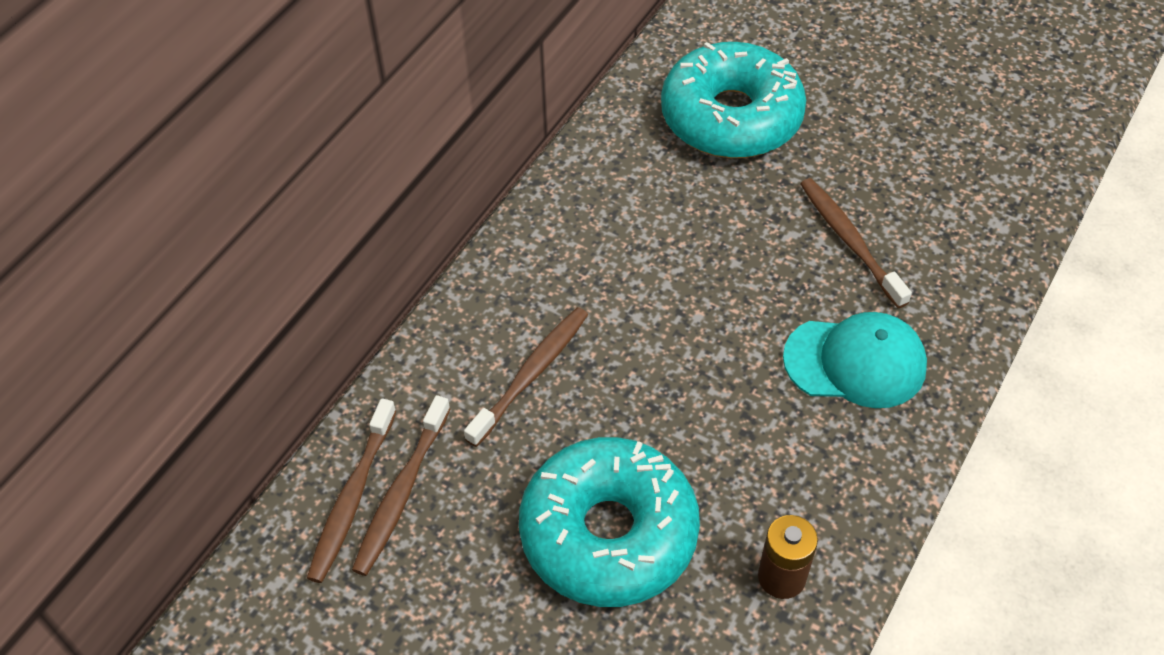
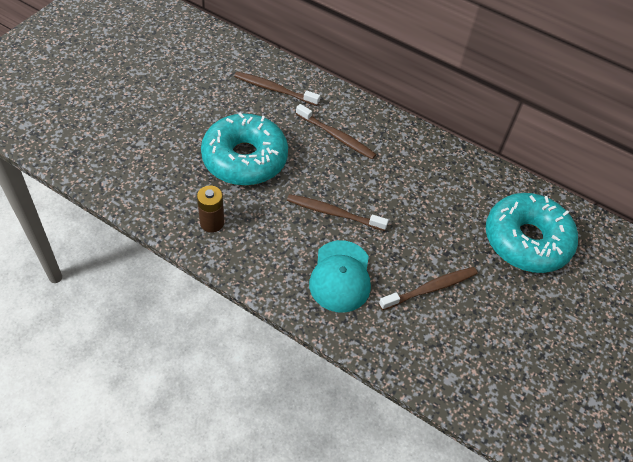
camera: 85 degrees right, 0 degrees up
(352, 497) = (273, 74): brown toothbrush -> brown toothbrush (334, 213)

